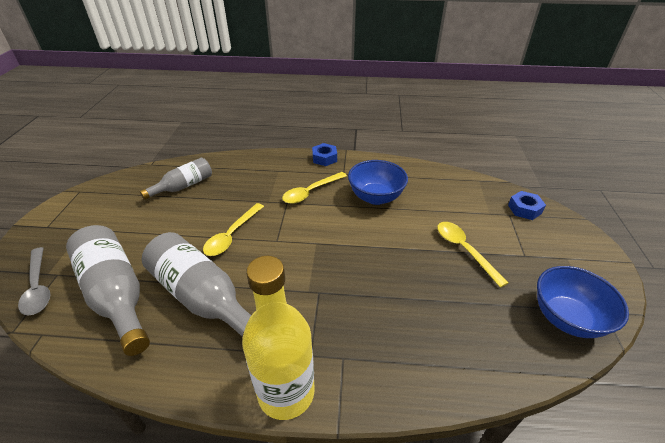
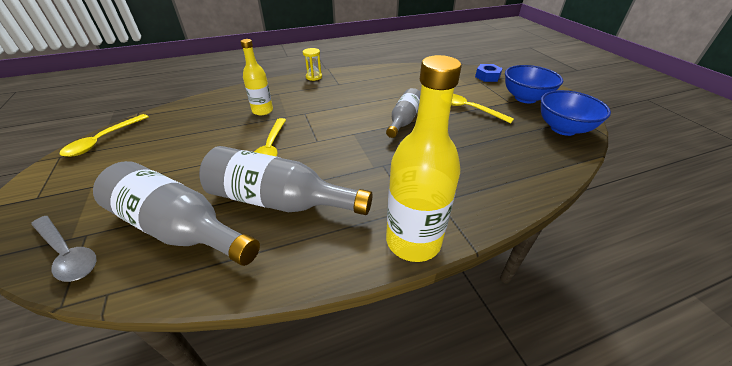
camera: 25 degrees left, 0 degrees up
(183, 186) = (189, 124): grey bottle -> grey bottle (404, 120)
(251, 188) = (262, 111): none -> yellow bottle
(311, 192) = (320, 101): yellow spoon -> yellow spoon (103, 140)
(324, 158) = (314, 77): blue nut -> yellow hourglass
(375, 197) = (377, 93): blue bowl -> blue bowl (525, 98)

